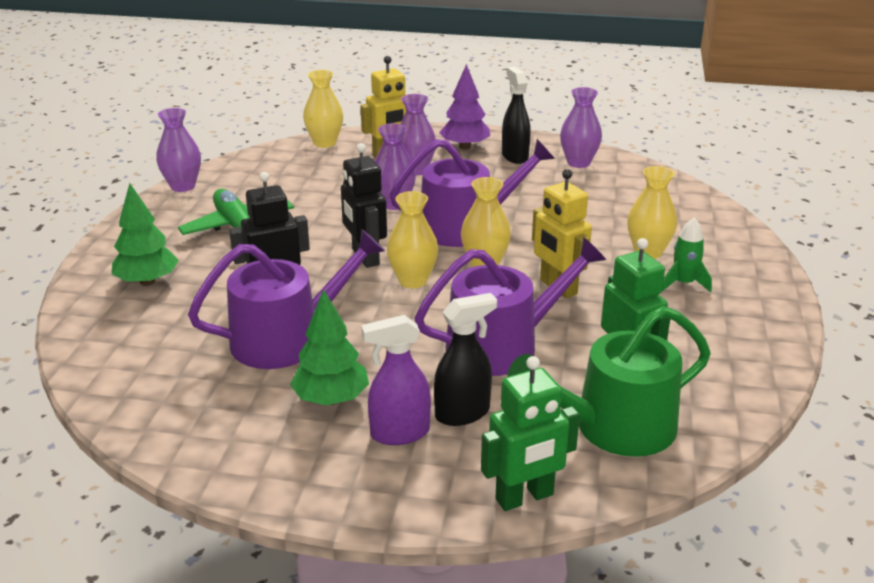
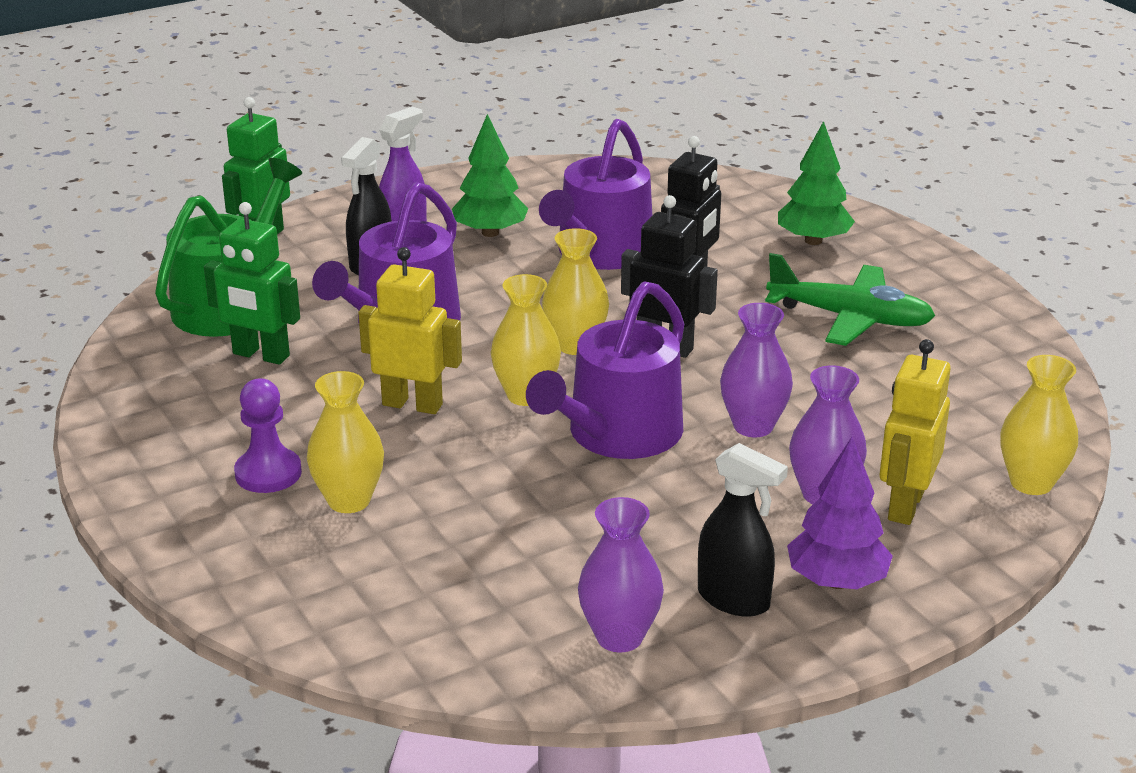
camera: 140 degrees right, 0 degrees up
(183, 186) = (1025, 335): purple vase -> none
(683, 283) = (268, 473): green rocket -> purple pawn

